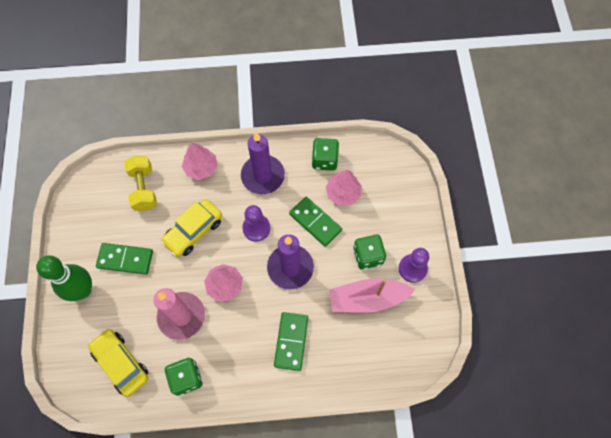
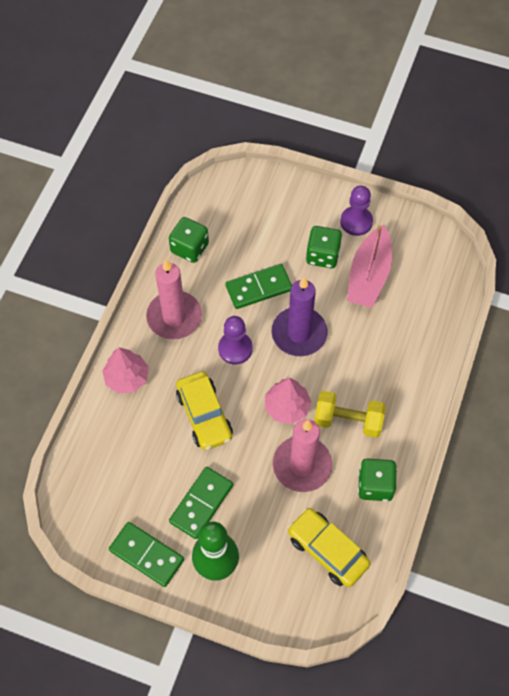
camera: 65 degrees left, 5 degrees down
(121, 363) = (327, 550): yellow car -> yellow car turned 60 degrees clockwise
(143, 188) = (119, 451): yellow dumbbell -> yellow dumbbell (348, 421)
(263, 176) = (174, 317): purple candle -> pink candle
(291, 341) = (381, 366): green domino -> green domino (146, 555)
(343, 193) = (239, 247): pink tree -> none

